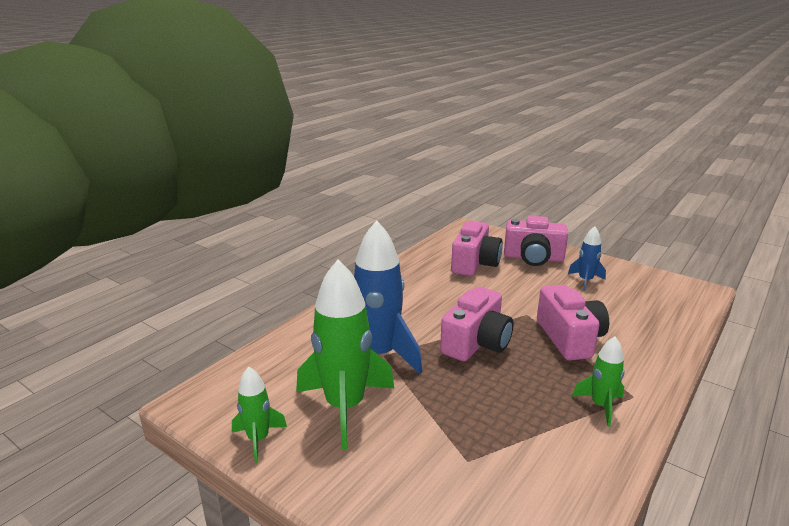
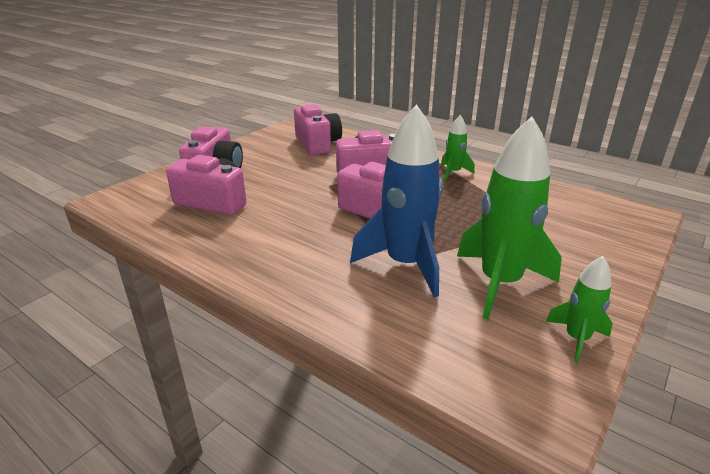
camera: 90 degrees left, 5 degrees up
(585, 281) = (272, 156): blue rocket -> none
(637, 304) = (317, 144): none -> pink camera

